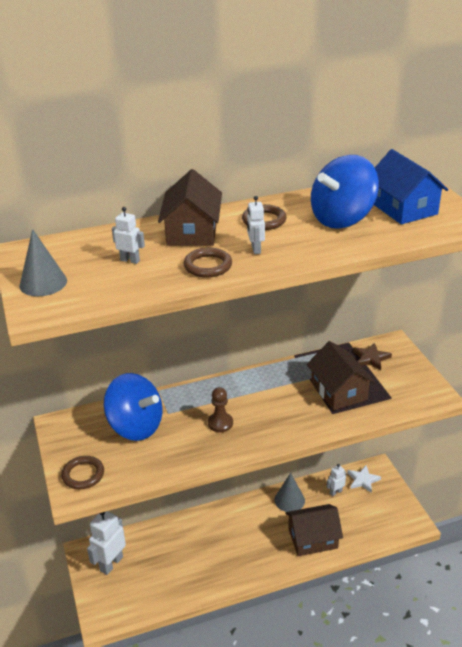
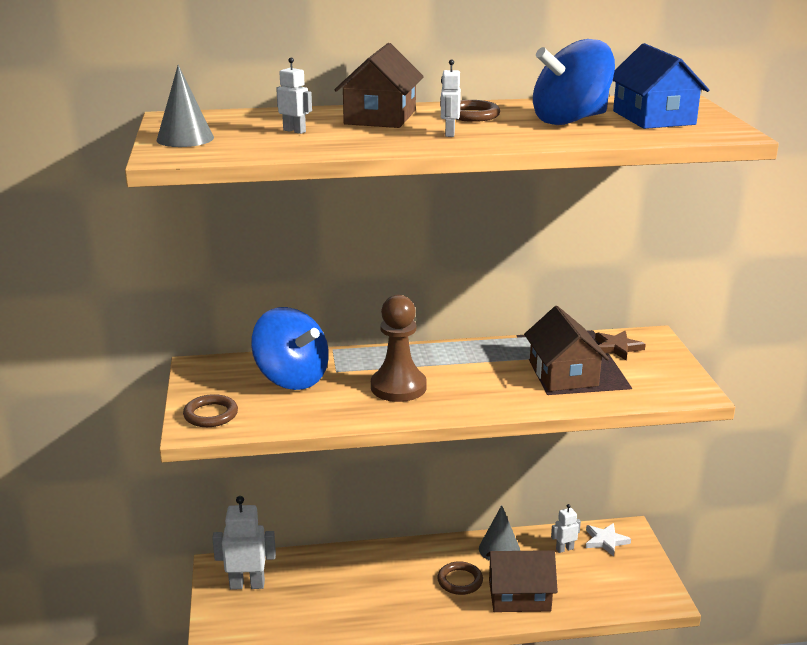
camera: 10 degrees right, 10 degrees down
(111, 564) = (247, 584): white robot -> white robot turned 45 degrees clockwise
(208, 266) = (384, 140): brown ring -> brown ring (460, 581)
(220, 423) = (398, 387): brown pawn -> brown pawn, size x1.70

